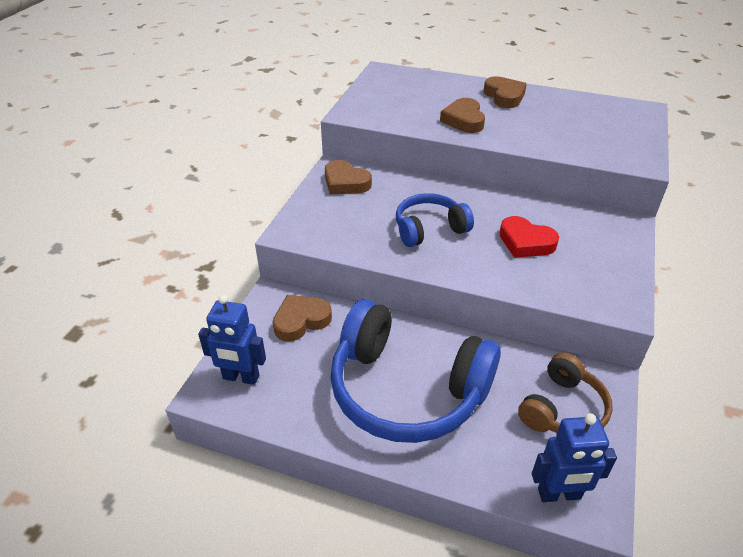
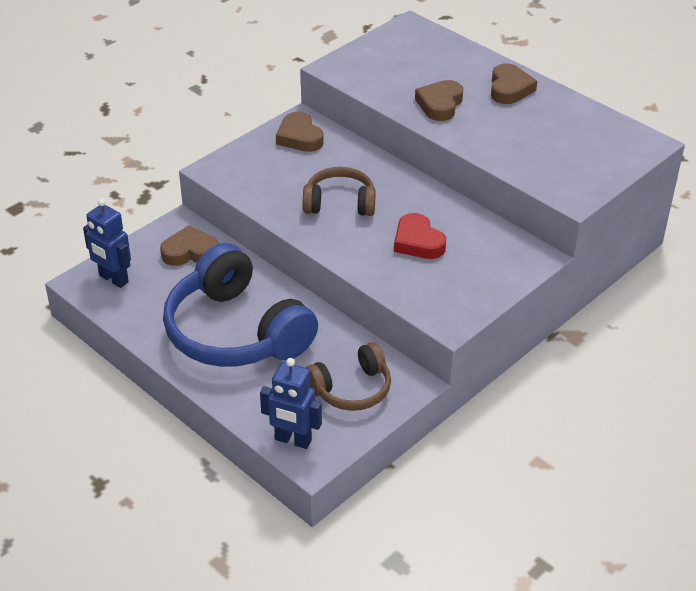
camera: 25 degrees right, 0 degrees up
(429, 229) = (340, 203): blue headphones -> brown headphones

